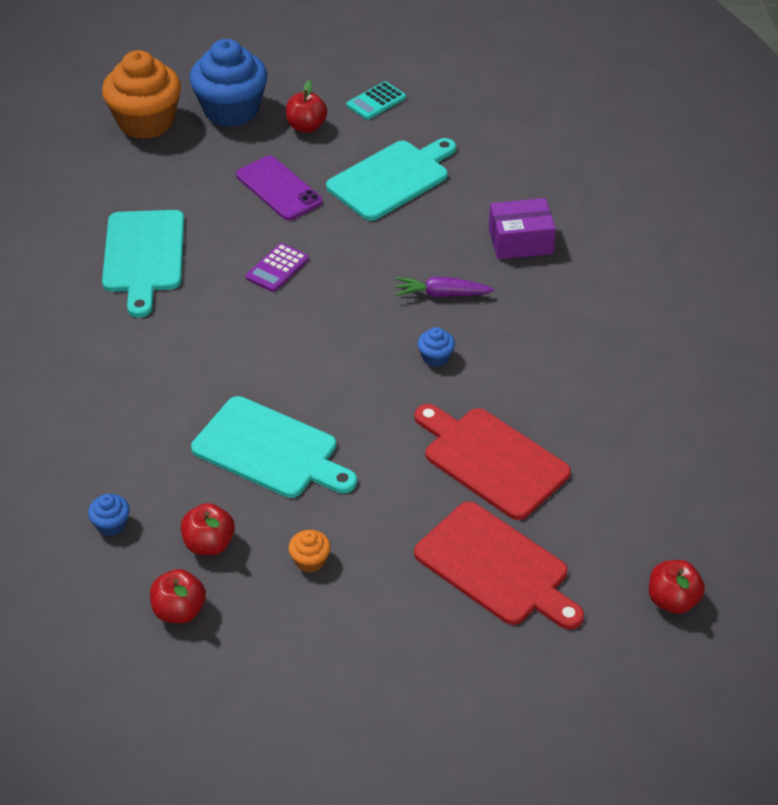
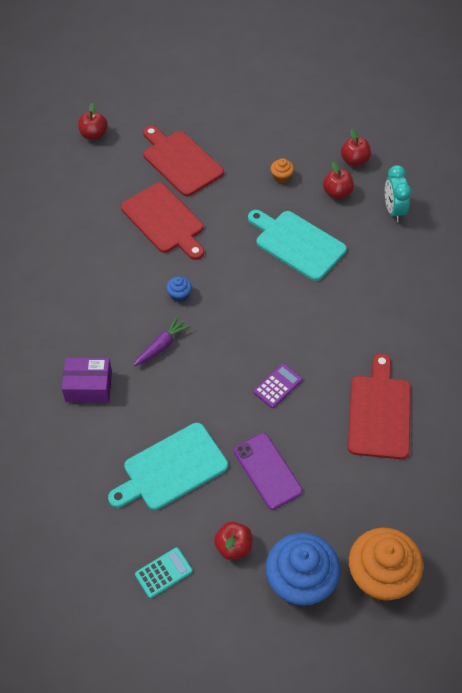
camera: 170 degrees left, 10 degrees up
(111, 524) = (394, 210): blue cupcake -> turquoise clock
(143, 256) = (379, 412): turquoise cutting board -> red cutting board
(441, 294) = (162, 345): purple carrot -> purple carrot turned 60 degrees counterclockwise

